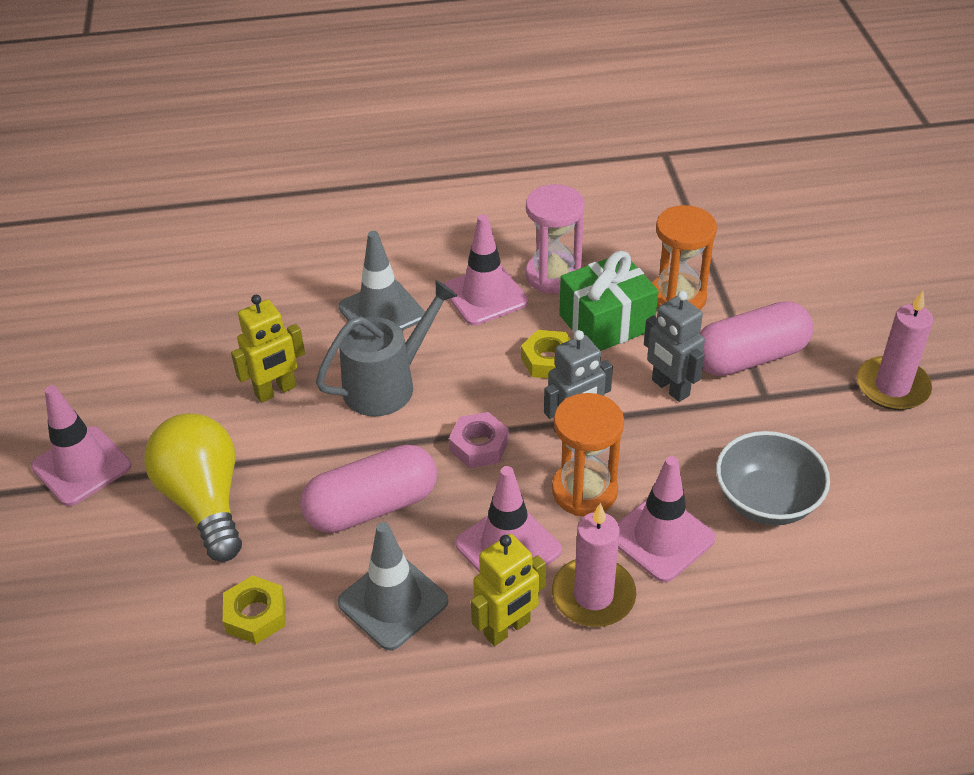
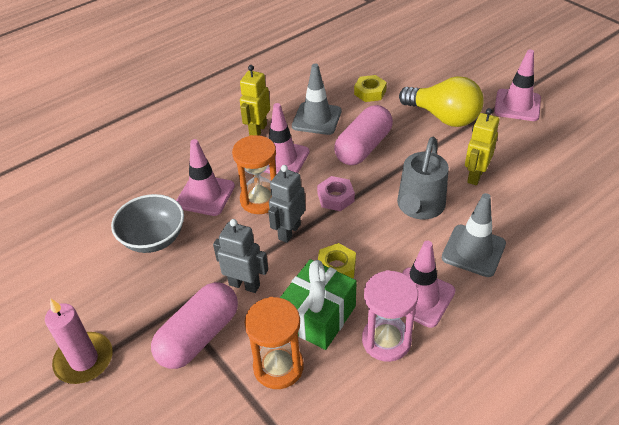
camera: 150 degrees right, 0 degrees up
(593, 595) = (226, 157): pink candle -> none

